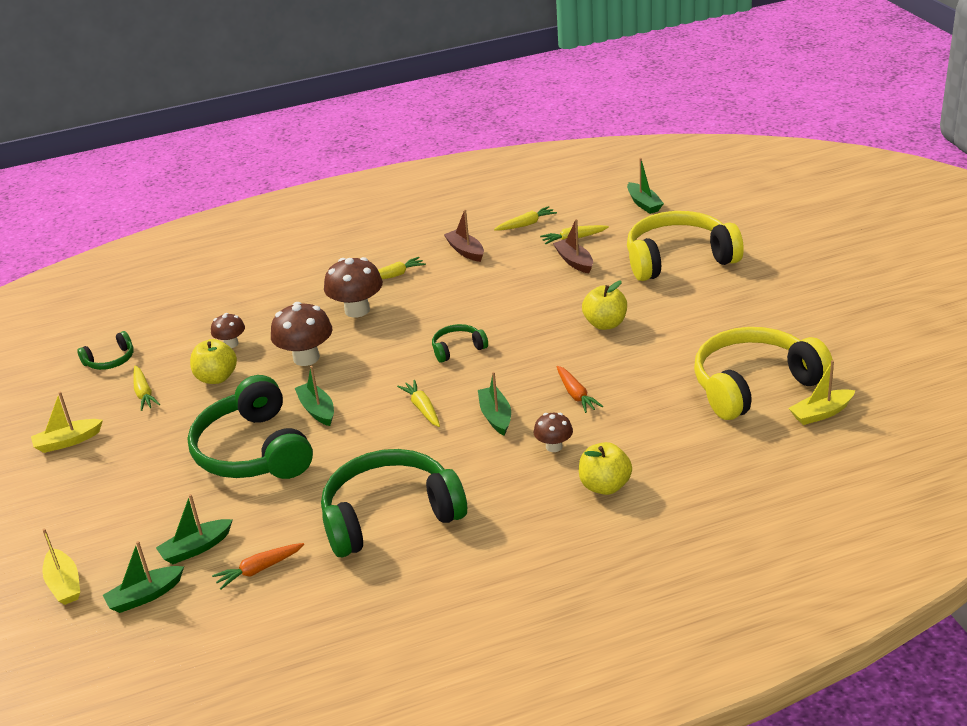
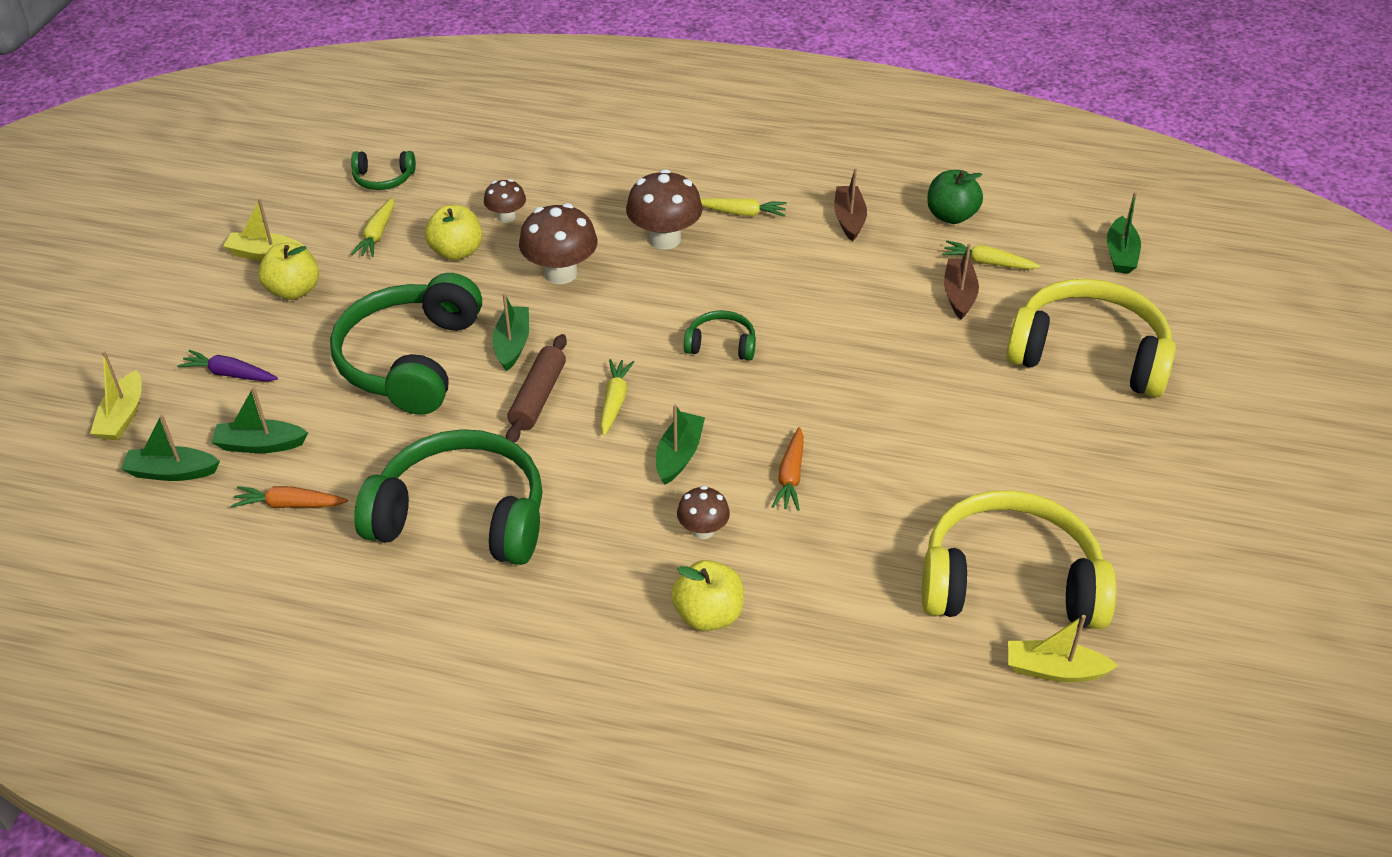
camera: 30 degrees right, 10 degrees up
(123, 521) = (229, 374): none -> purple carrot
(368, 430) = (538, 397): none -> brown rolling pin
(526, 224) = (951, 216): yellow carrot -> green apple
(605, 324) = (913, 399): yellow apple -> yellow apple (294, 290)

